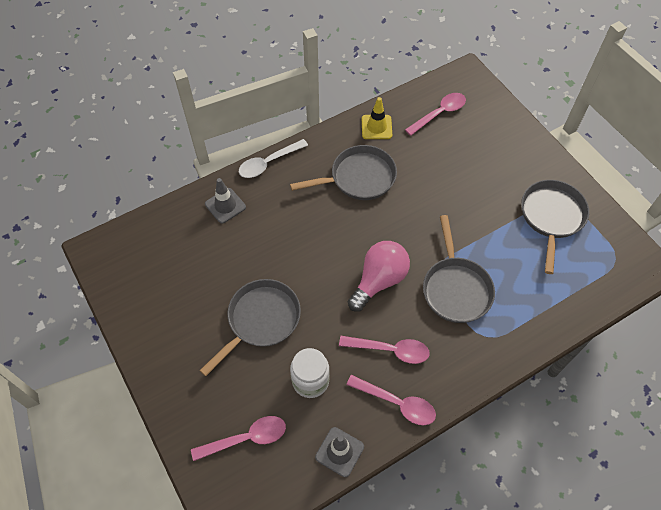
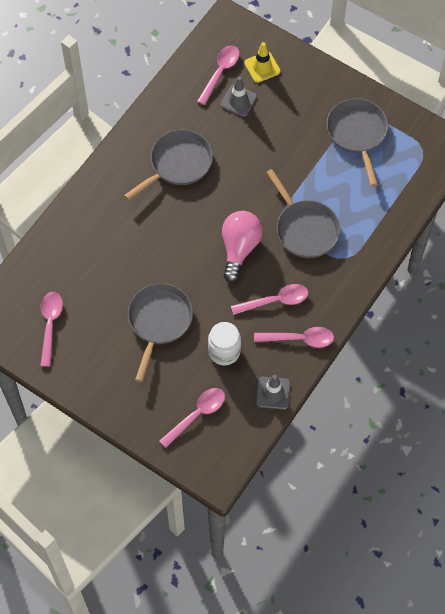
camera: 25 degrees left, 5 degrees up
(156, 278) = (50, 325): none -> pink spoon
(225, 205) = (73, 237): grey traffic cone -> grey traffic cone (238, 101)
(269, 163) = (90, 182): white spoon -> none
(376, 127) = (170, 108): yellow traffic cone -> yellow traffic cone (262, 67)

